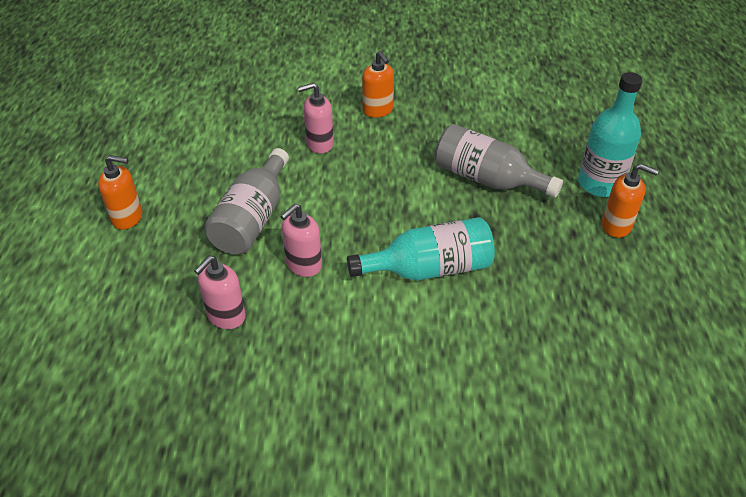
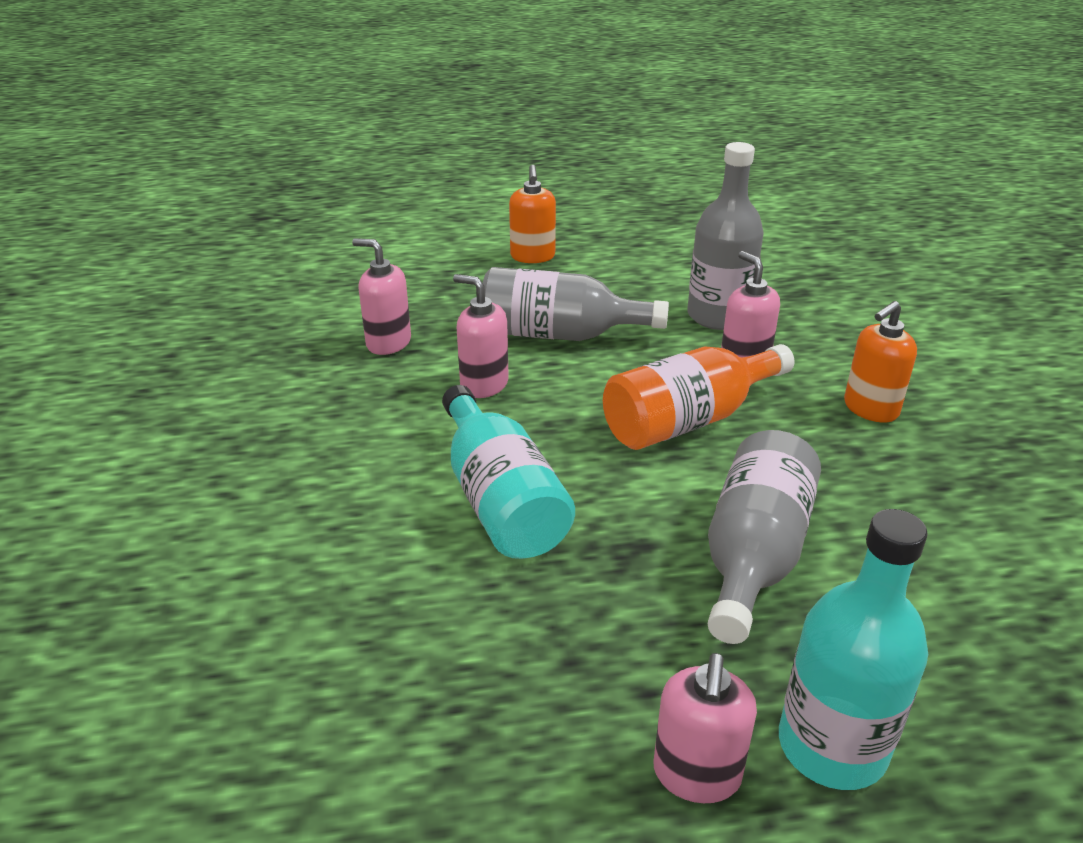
camera: 80 degrees right, 10 degrees down
(260, 142) = (718, 316): none -> grey bottle
(370, 178) = (688, 420): none -> orange bottle
(616, 226) = (696, 774): orange soap dispenser -> pink soap dispenser

